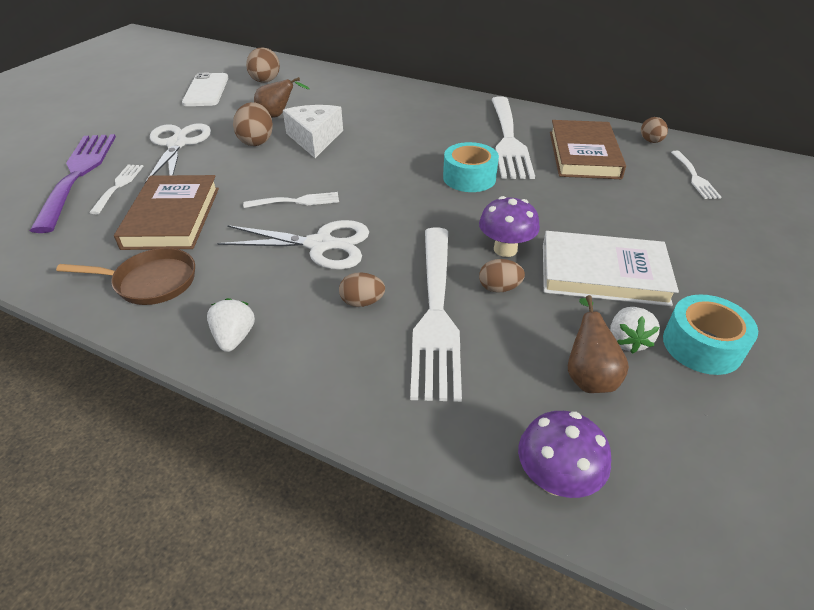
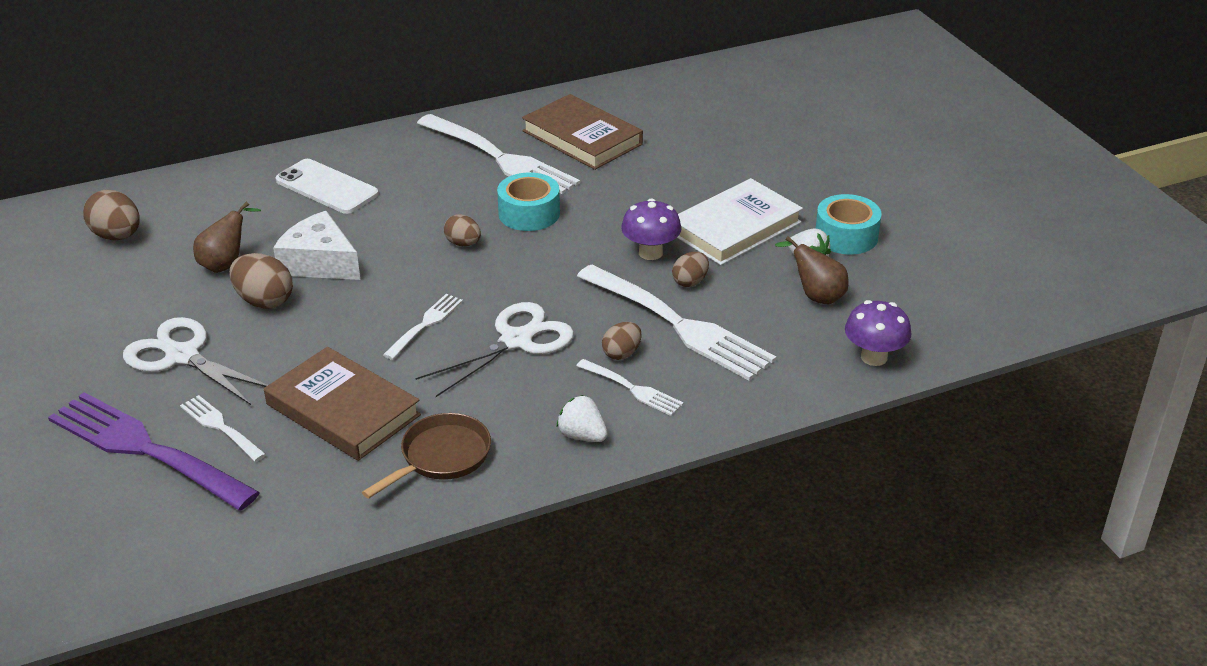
camera: 50 degrees left, 5 degrees down
(206, 90) = (65, 287): white phone -> white phone (326, 187)
(651, 141) = (613, 95): brown egg -> brown egg (463, 243)
(694, 177) = (687, 112): white fork -> white fork (632, 389)

